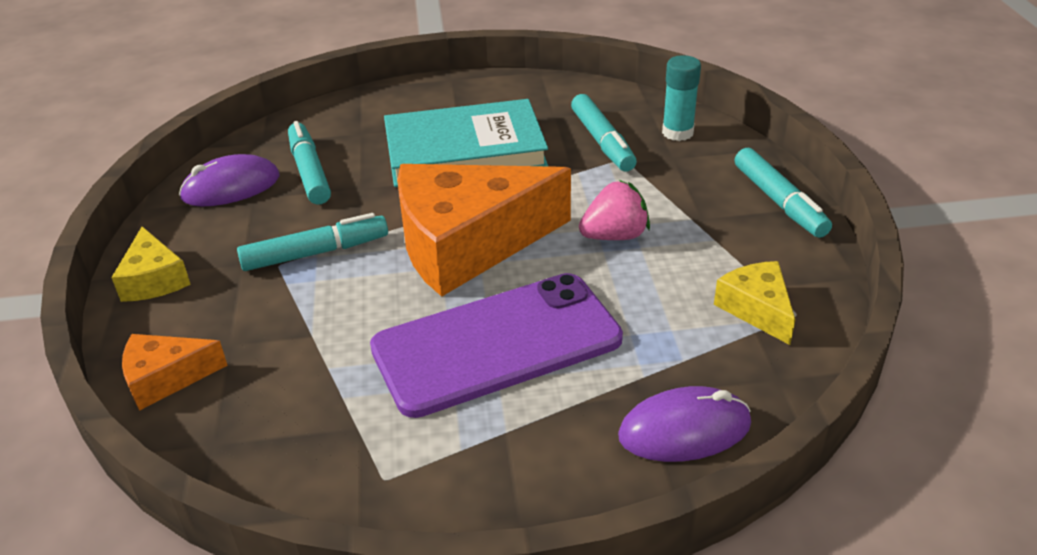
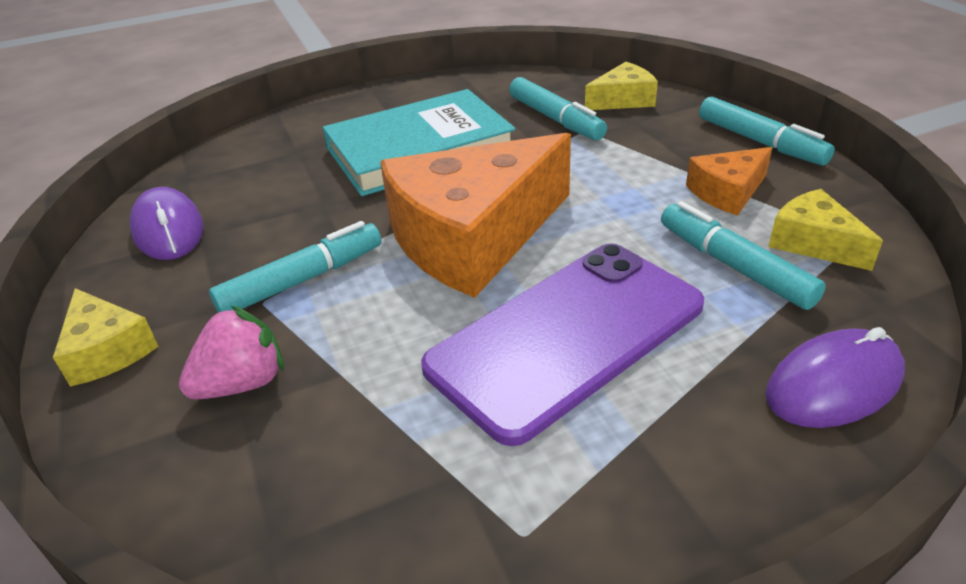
camera: 15 degrees left, 0 degrees up
(166, 378) = (168, 471): orange cheese -> orange cheese (727, 192)
(231, 187) = (168, 229): purple mouse -> purple mouse turned 75 degrees counterclockwise
(309, 171) = (256, 197): turquoise marker -> turquoise marker (734, 265)
(614, 236) = (624, 201): pink strawberry -> pink strawberry (242, 383)
(677, 132) = (623, 100): turquoise glue stick -> yellow cheese

